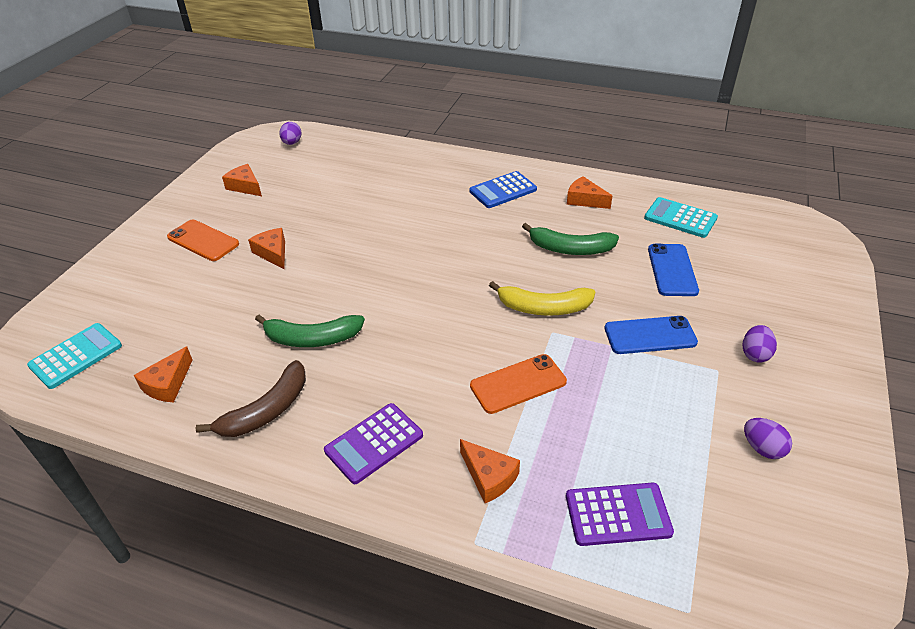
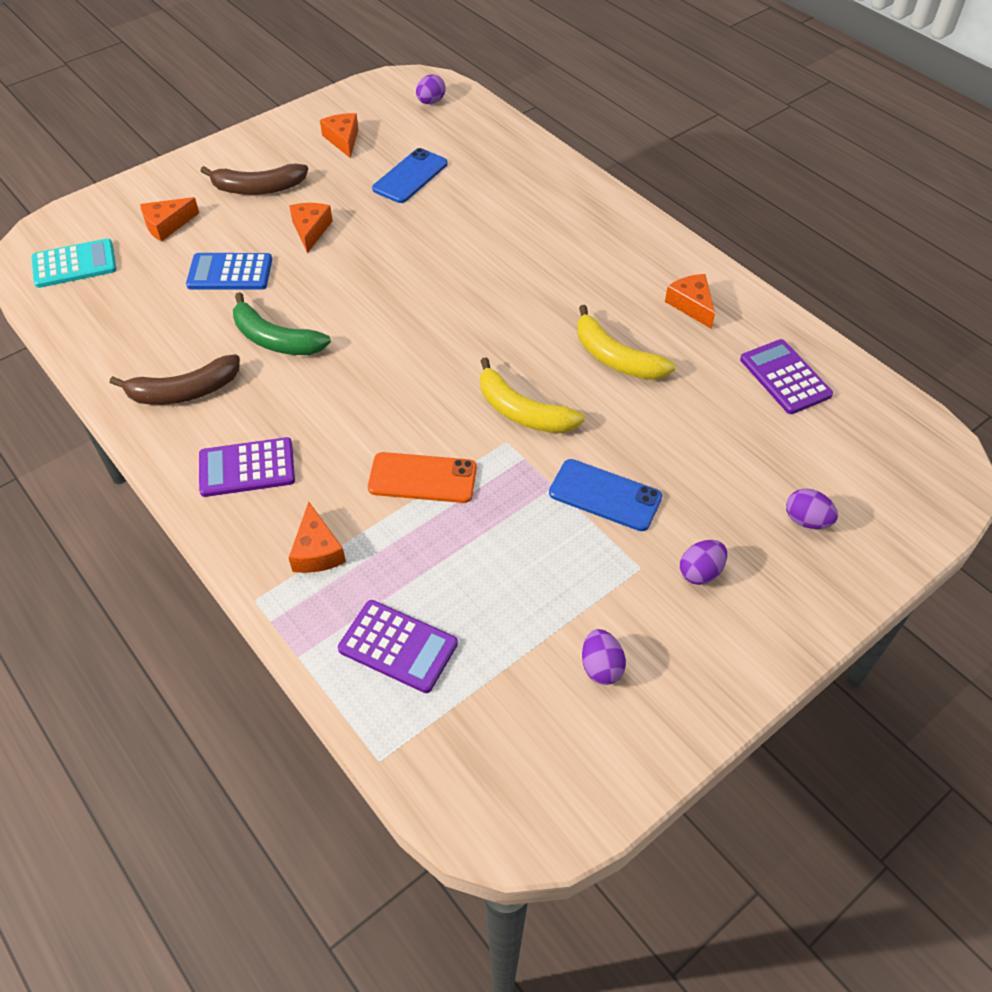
camera: 30 degrees right, 10 degrees up
(167, 384) = (125, 327): orange cheese -> orange cheese (167, 225)
(203, 241) = (258, 188): orange phone -> brown banana
(503, 190) = (607, 254): blue calculator -> blue calculator (230, 272)
(570, 249) = (616, 358): green banana -> yellow banana
(672, 270) = (707, 435): blue phone -> blue phone (410, 176)
(680, 218) = (785, 377): turquoise calculator -> purple calculator
(778, 293) = (806, 520): none -> purple egg

